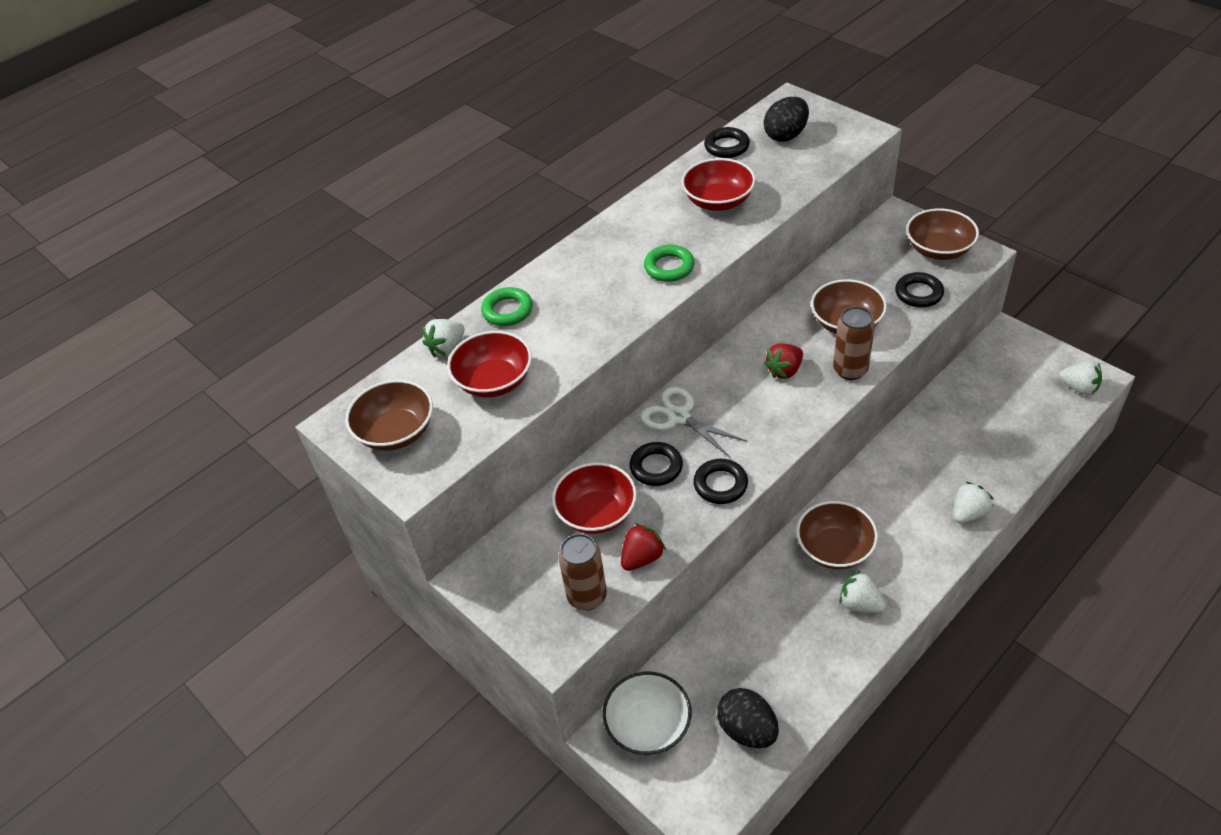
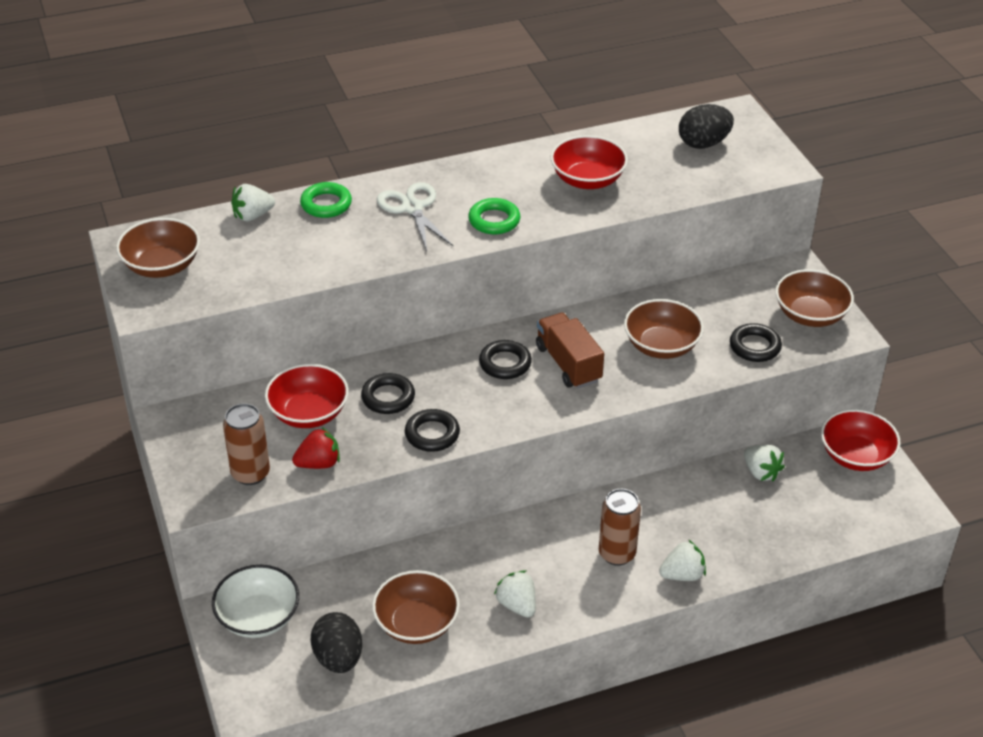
camera: 20 degrees right, 5 degrees down
(494, 381) = (270, 257): red bowl -> red bowl (855, 456)
(679, 417) = (441, 365): white scissors -> white scissors (412, 208)
(726, 146) = (638, 134): black ring -> black ring (505, 363)
(784, 371) = (568, 364): red strawberry -> brown truck
(834, 549) = (531, 551): brown bowl -> brown bowl (416, 623)
(850, 370) = (629, 387): brown can -> brown can (617, 554)
(1078, 388) = (891, 512): white strawberry -> white strawberry (761, 472)

